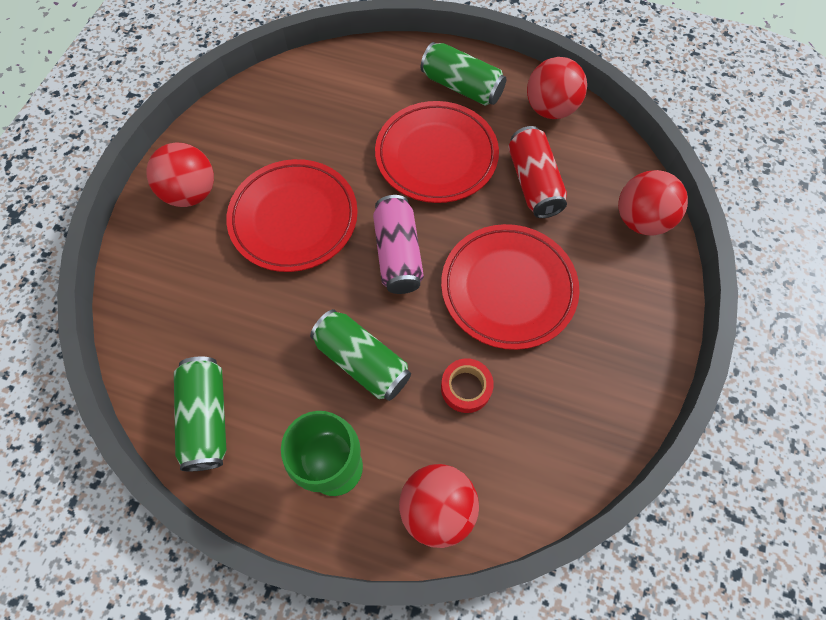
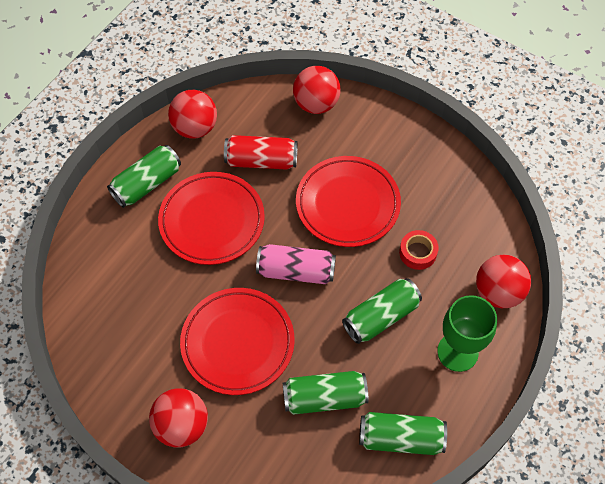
camera: 75 degrees left, 5 degrees down
(244, 321) = (324, 398): none -> green can

